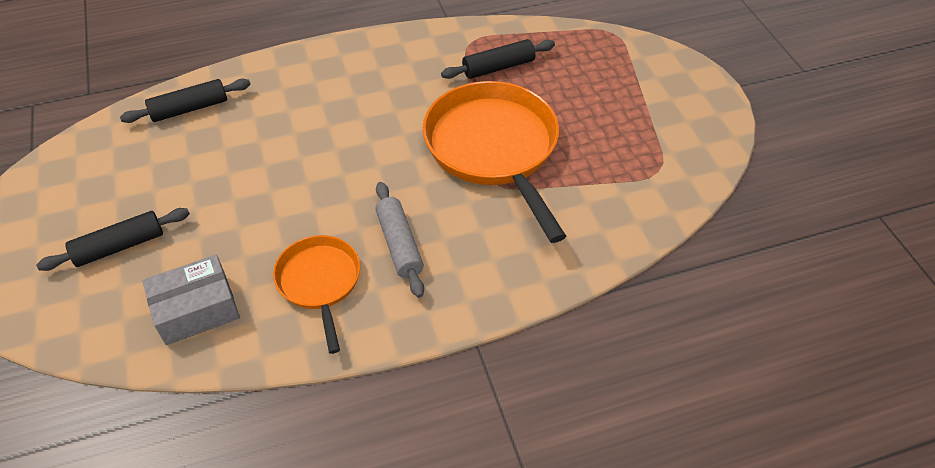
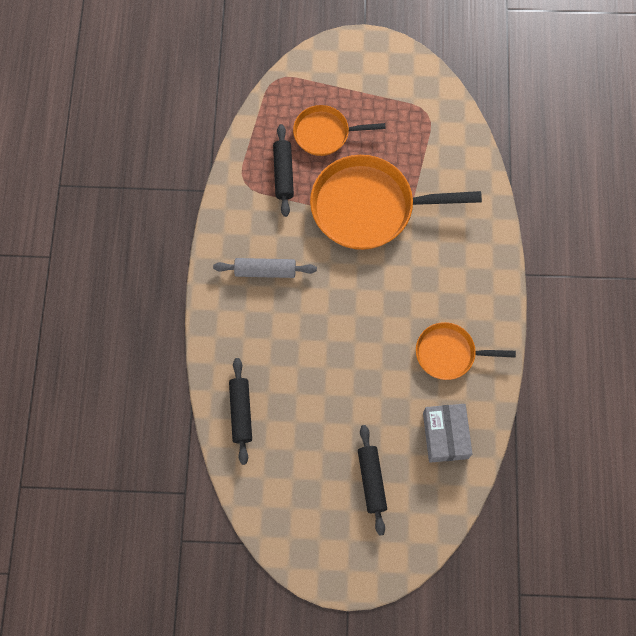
camera: 70 degrees left, 20 degrees up
(399, 244) = (434, 295): grey rolling pin -> grey rolling pin (265, 271)
(570, 87) = (325, 133): none -> orange pan

